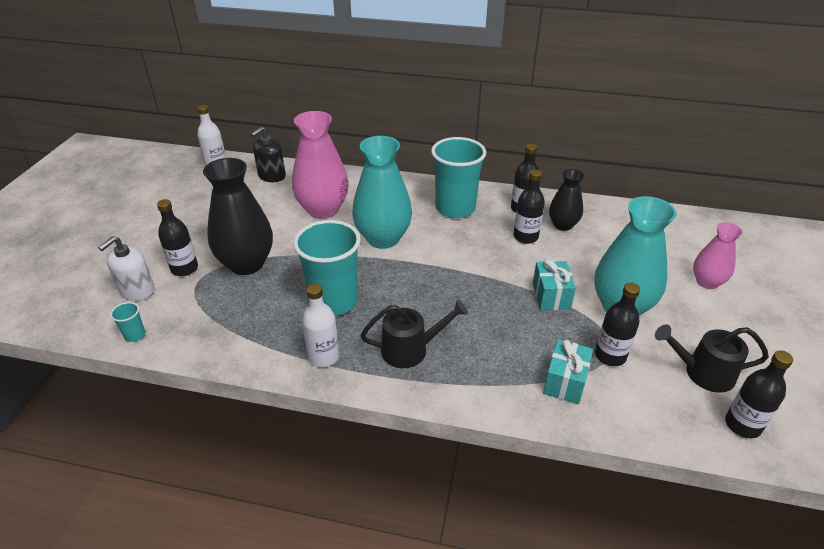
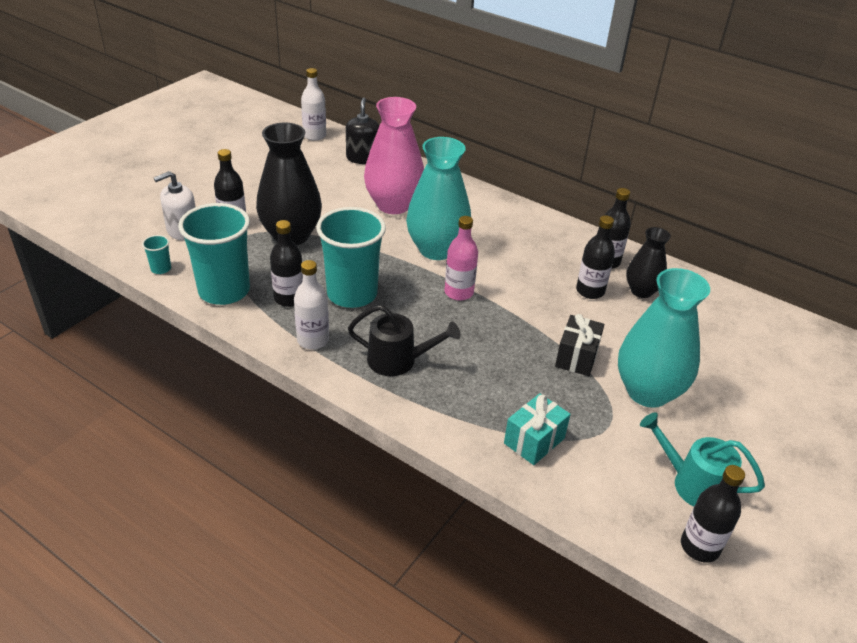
camera: 20 degrees right, 0 degrees up
(271, 176) = (362, 158): black soap dispenser -> black soap dispenser turned 120 degrees clockwise
(424, 271) = (459, 292): none -> pink bottle
(455, 208) = (532, 240): turquoise cup -> turquoise cup (224, 291)
(551, 296) = (576, 357): turquoise gift -> black gift
(610, 356) = (600, 433): black bottle -> black bottle (289, 298)
(703, 373) = (693, 484): black watering can -> turquoise watering can
(707, 282) = (770, 399): pink vase -> none

